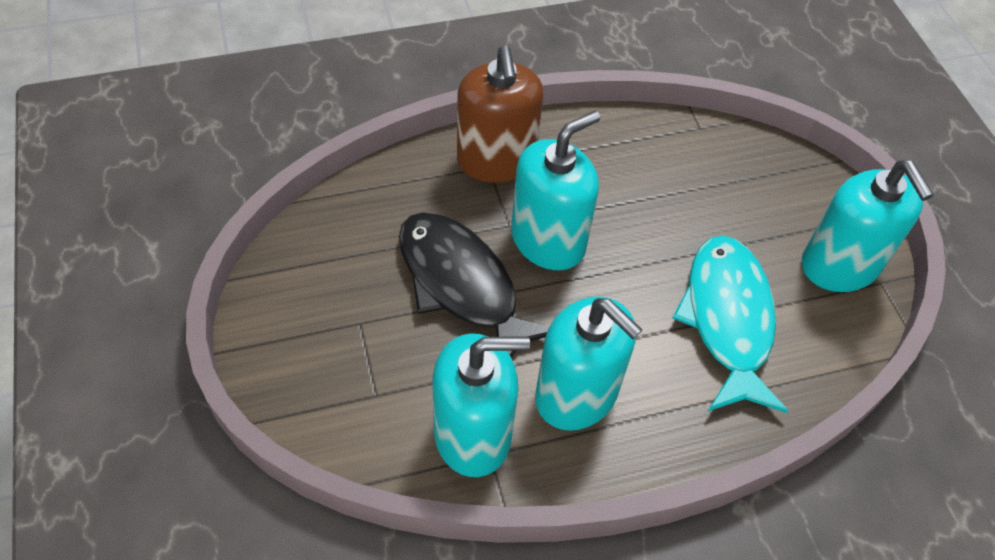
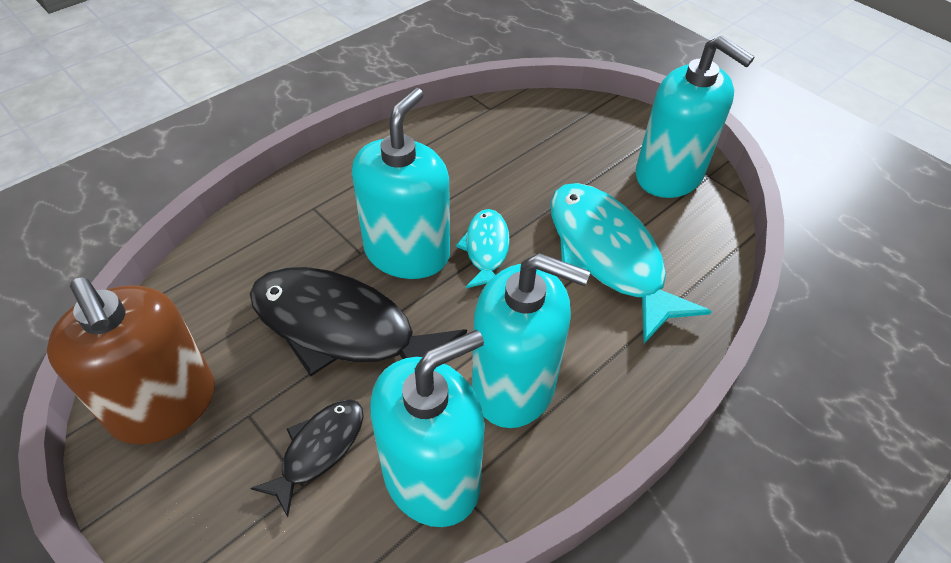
camera: 25 degrees left, 5 degrees down
(399, 374) = (319, 450): none -> black fish
(496, 160) = (318, 200): brown soap dispenser -> brown soap dispenser (164, 405)
(619, 266) = (486, 249): none -> turquoise fish

